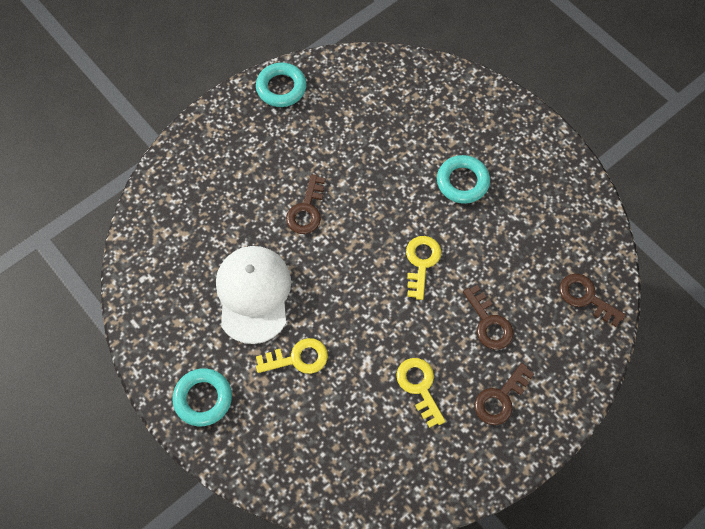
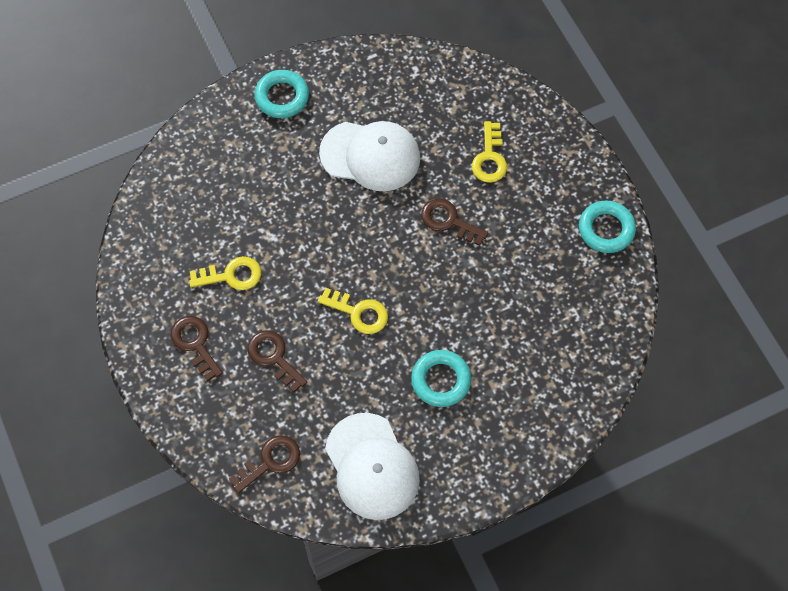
camera: 105 degrees right, 0 degrees up
(298, 358) = (294, 179): yellow key -> yellow key (489, 158)
(489, 323) = (274, 357): brown key -> brown key turned 60 degrees clockwise
(558, 216) = (372, 467): none -> white cap

